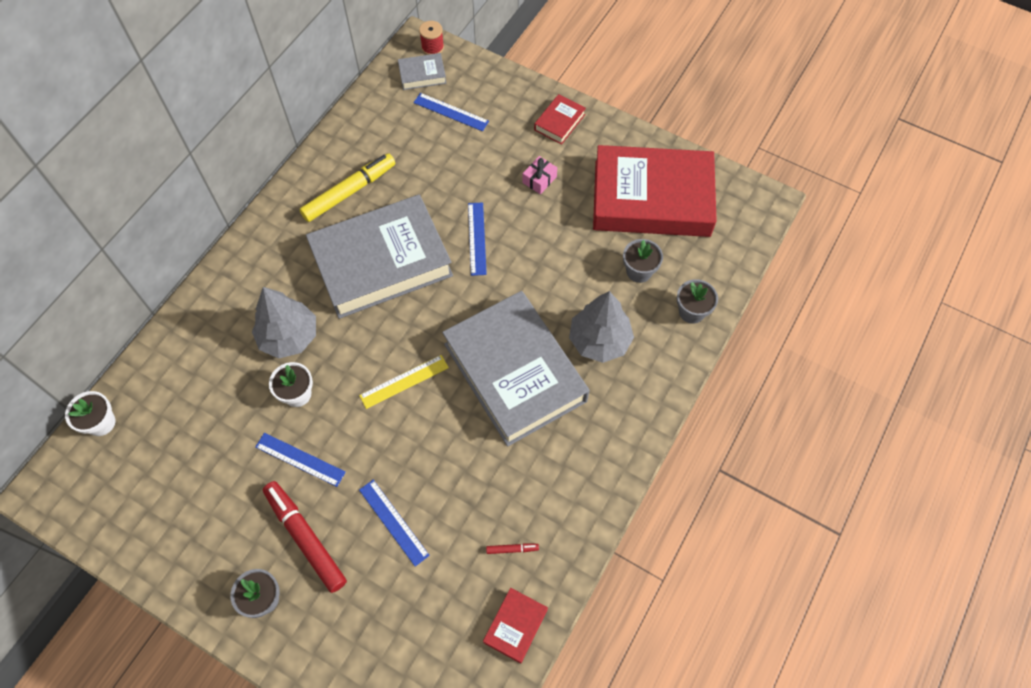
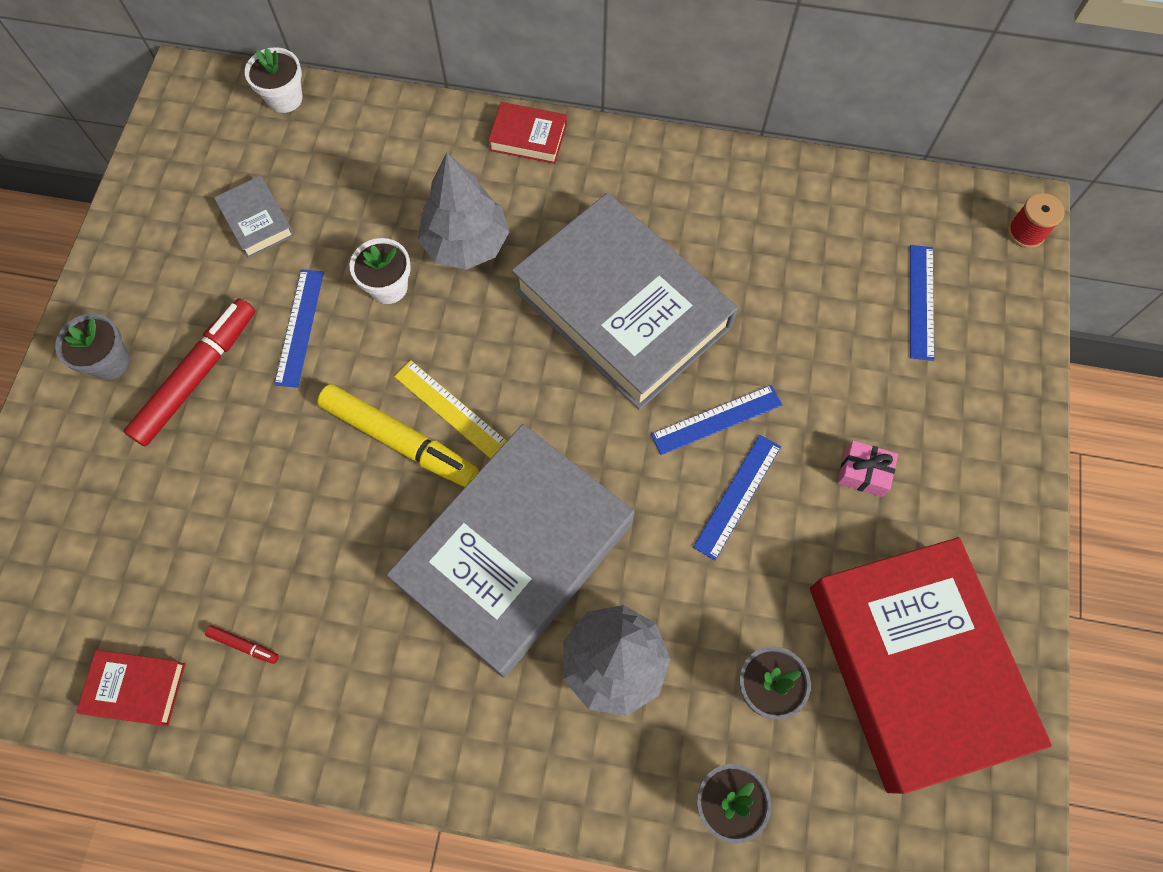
camera: 70 degrees right, 5 degrees up
(349, 192) = (717, 225): yellow marker -> yellow marker (400, 441)
(393, 522) = (244, 473): blue ruler -> blue ruler (737, 496)
(422, 74) = (967, 238): grey book -> grey book (257, 221)
(512, 549) = (244, 645): red marker -> red marker turned 45 degrees counterclockwise
(559, 122) = (988, 466): red book -> red book (528, 137)

